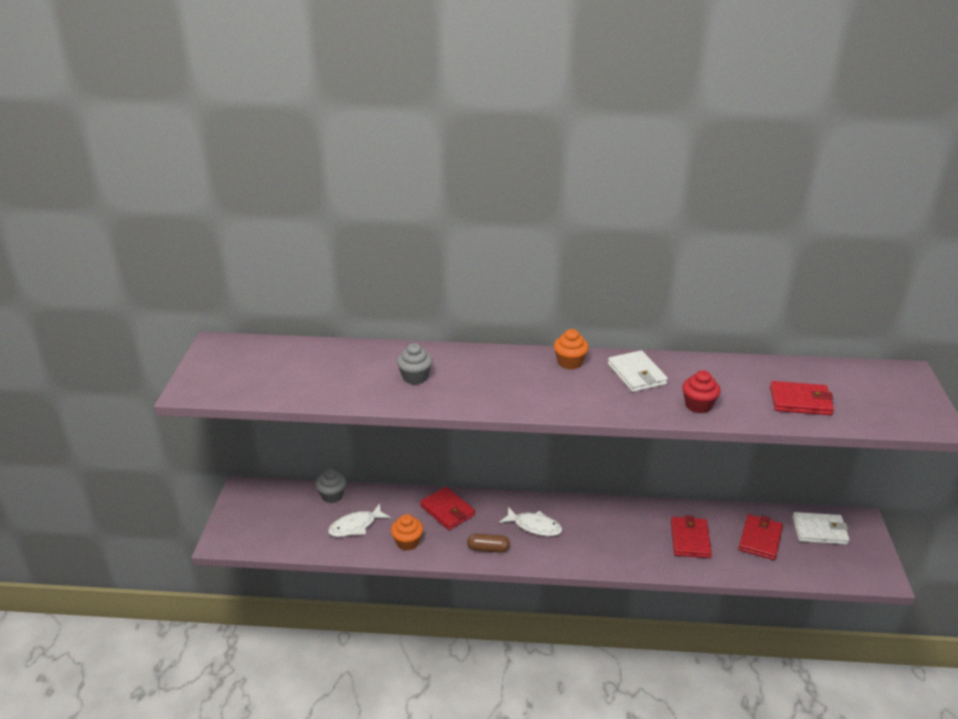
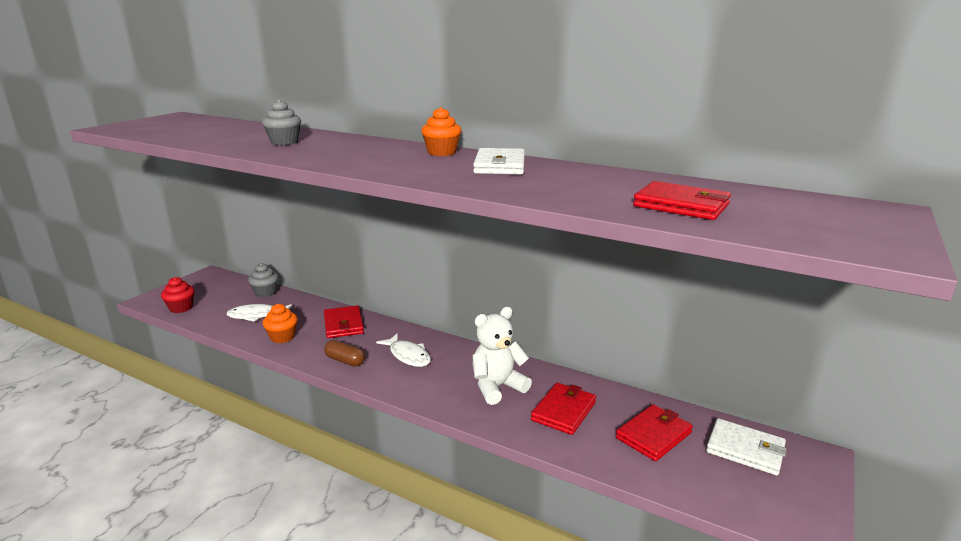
camera: 25 degrees right, 10 degrees down
(628, 534) = (497, 387): none -> white teddy bear
(698, 405) = (537, 190): red cupcake -> red cupcake (181, 308)

